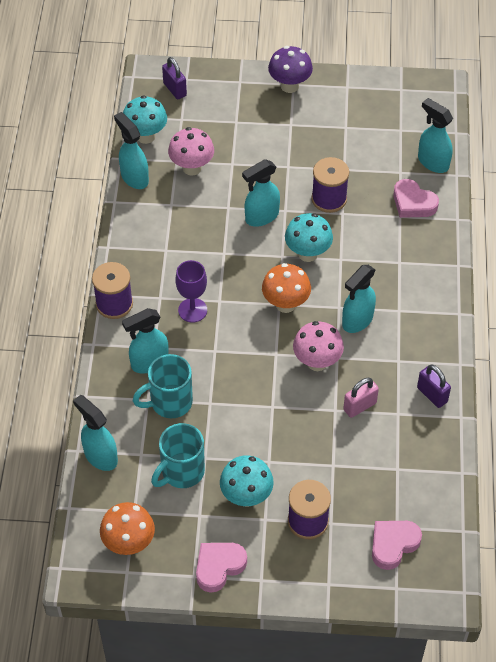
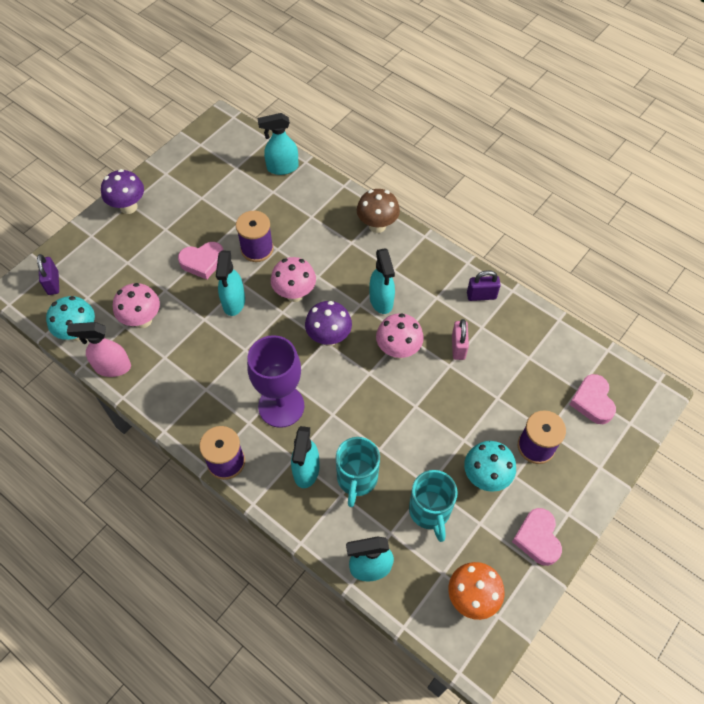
camera: 55 degrees left, 5 degrees up
(134, 177) = (112, 367): turquoise spray bottle -> pink spray bottle
(175, 89) = (53, 283): purple padlock -> purple padlock turned 75 degrees clockwise
(192, 310) = (281, 406): purple goblet -> purple goblet, size x1.61
(285, 304) = (329, 337): orange mushroom -> purple mushroom
(307, 254) = (295, 294): turquoise mushroom -> pink mushroom
(413, 203) = (307, 201): pink heart -> pink heart (202, 262)
(436, 270) = (377, 225): none -> brown mushroom

